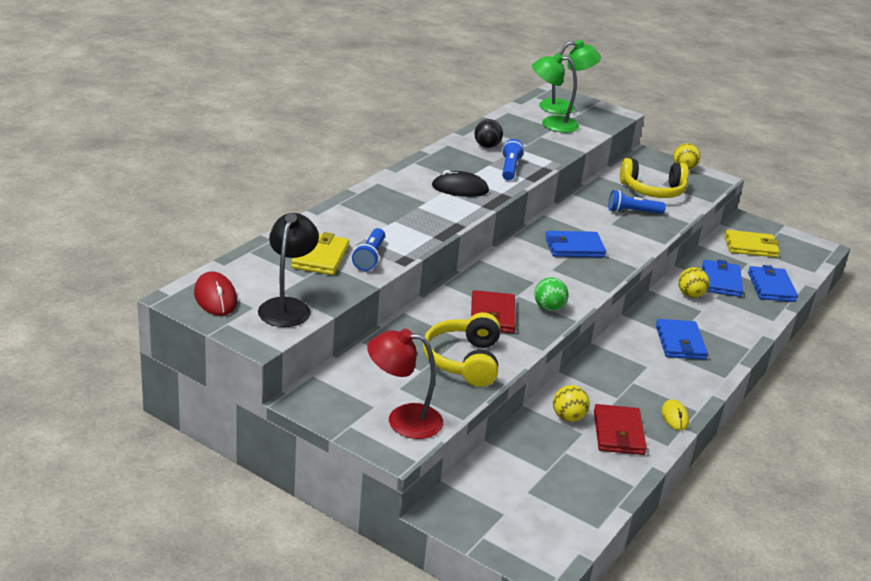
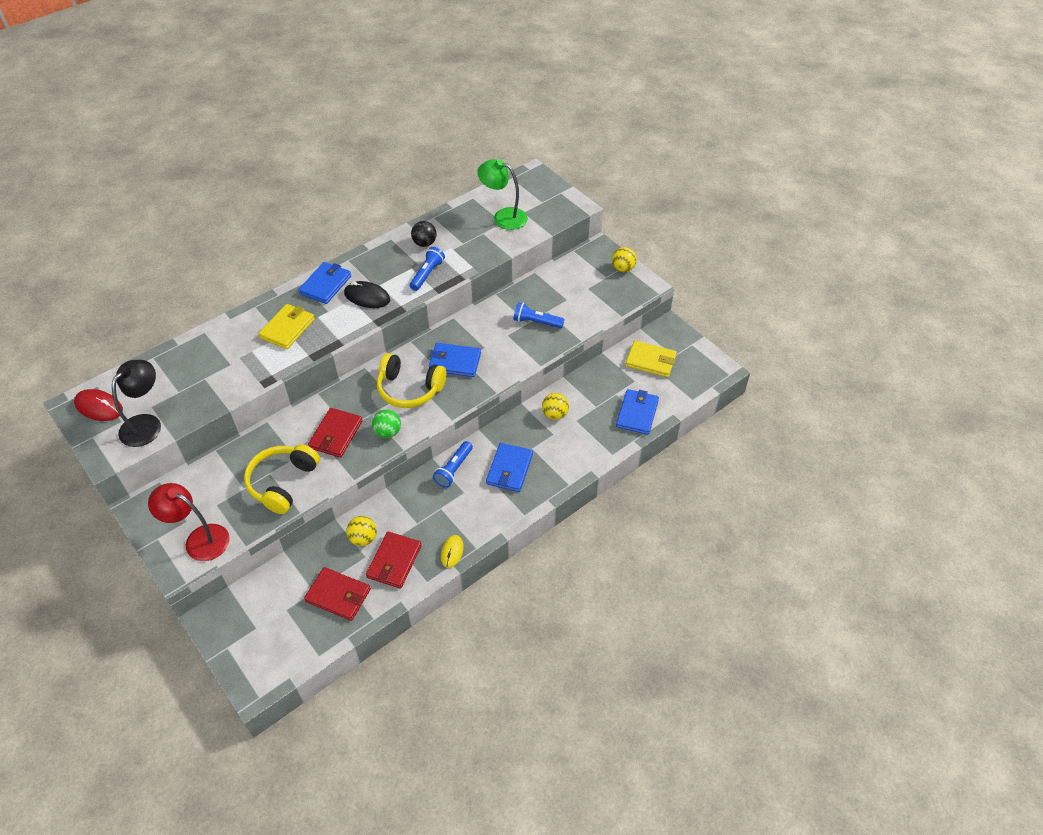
camera: 20 degrees right, 20 degrees up
(215, 297) = (99, 407): red mouse -> red mouse turned 60 degrees counterclockwise
(320, 257) = (203, 370): yellow wallet -> yellow wallet (287, 328)
(370, 257) = (242, 374): blue flashlight -> blue flashlight (454, 469)
(565, 108) = (530, 195): green lamp -> none
(579, 470) = (338, 595): none -> red wallet
(653, 190) = (573, 296): yellow headphones -> yellow headphones (409, 389)
(721, 281) = (594, 401): blue wallet -> blue wallet (325, 285)

